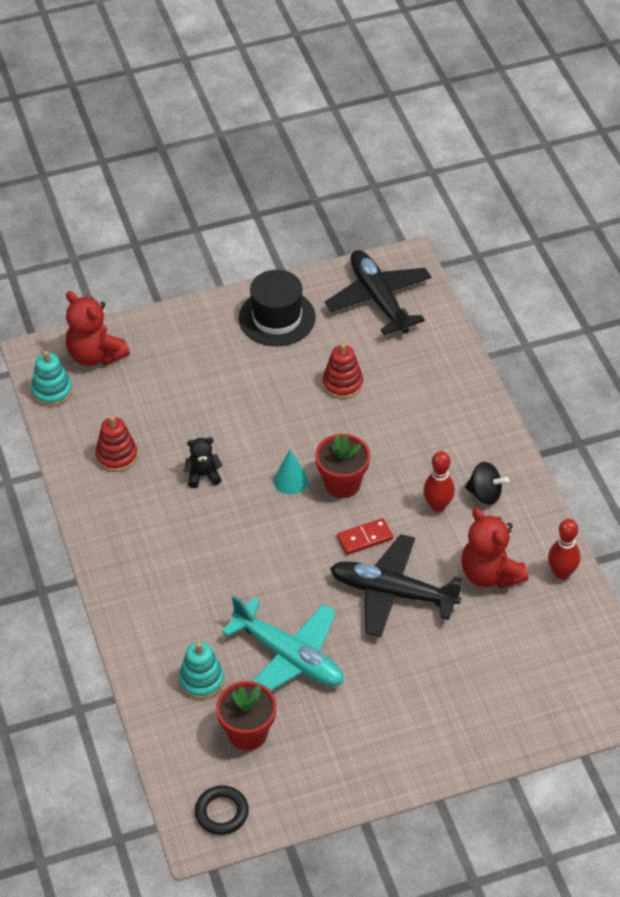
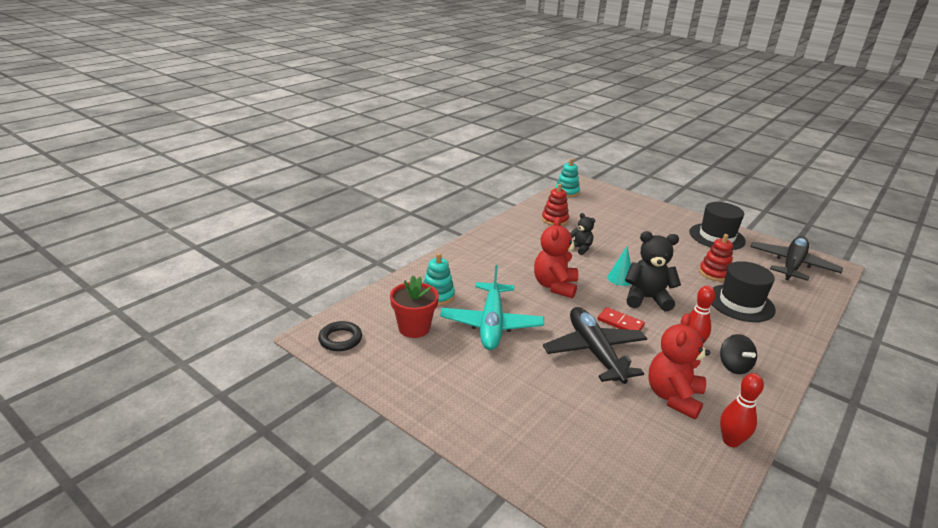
camera: 55 degrees right, 20 degrees down
(95, 355) = (605, 196): red teddy bear -> red teddy bear (555, 286)
(342, 483) = (646, 298): red flower pot -> black teddy bear
(405, 406) = (740, 303): none -> black hat

